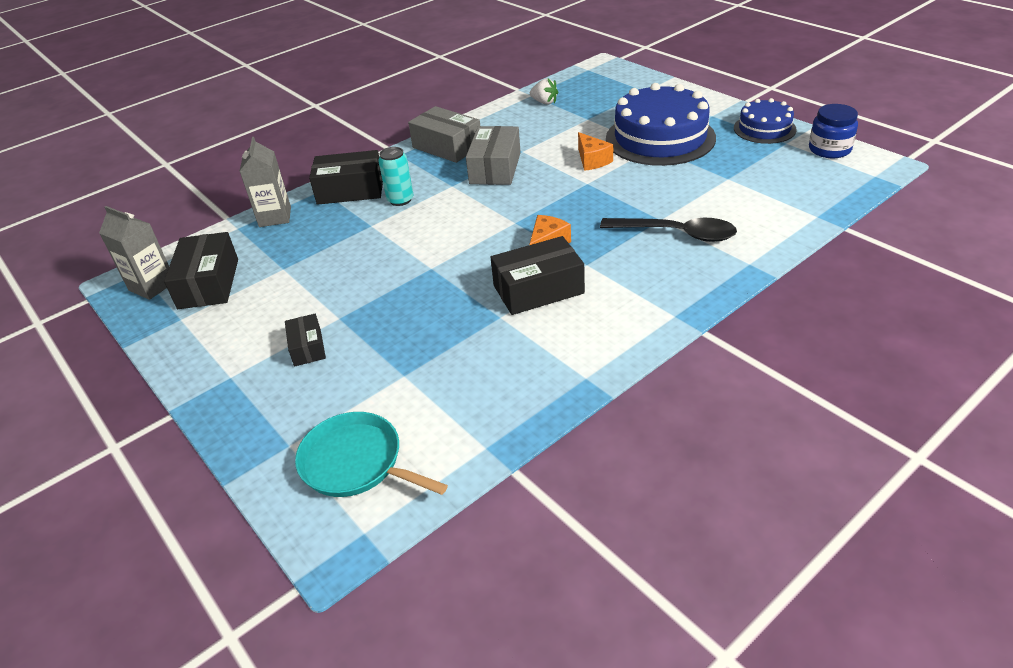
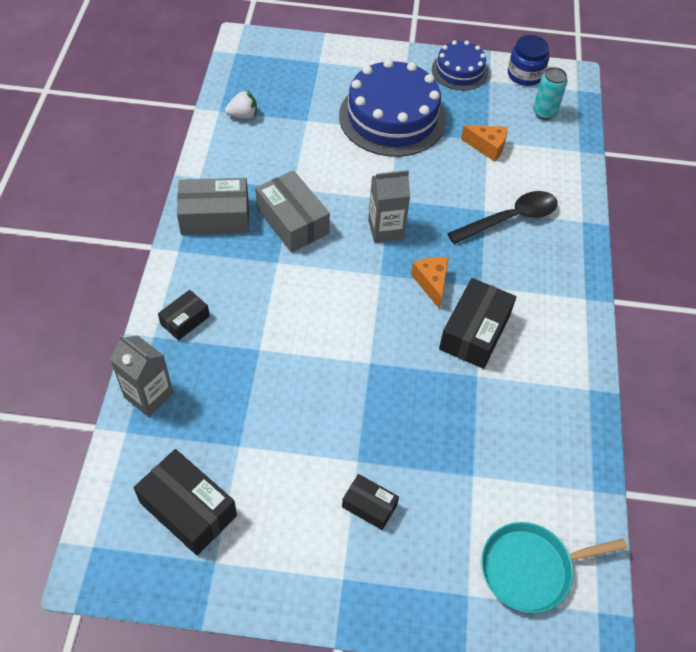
camera: 50 degrees left, 15 degrees up
(152, 286) = (131, 551): grey carton -> grey carton (385, 229)
(350, 190) = (185, 320): black box -> black box, size x0.57
(400, 200) = (250, 305): turquoise can -> turquoise can (544, 112)
(592, 160) = (365, 170): orange cheese -> orange cheese (487, 147)

